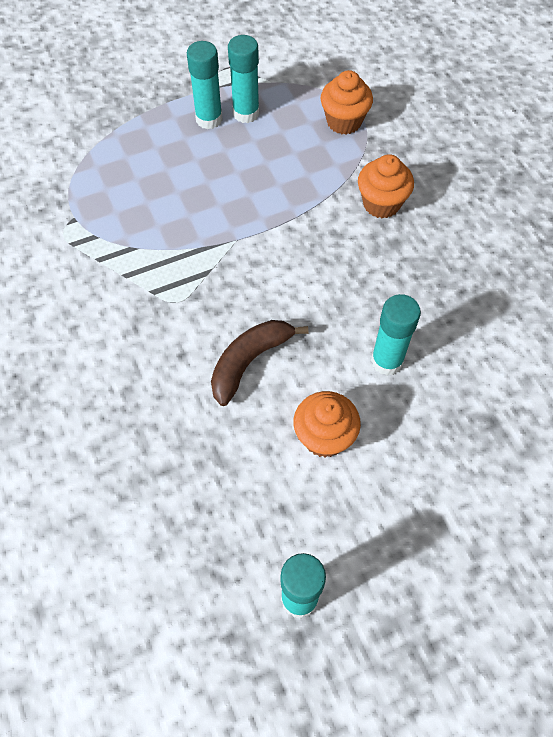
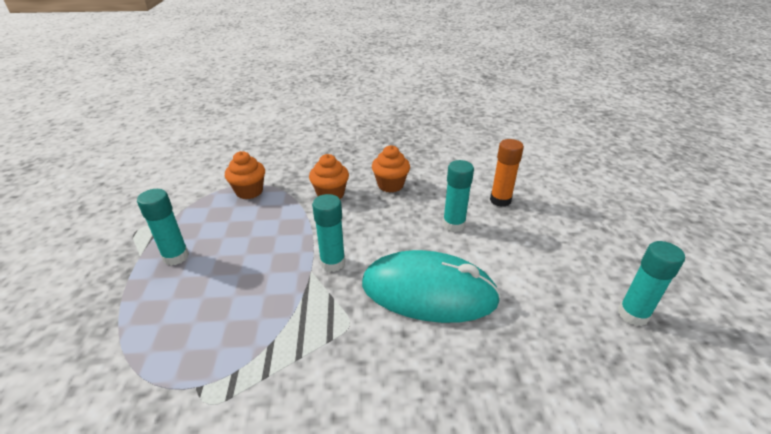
camera: 70 degrees left, 25 degrees down
(246, 113) = (192, 234): turquoise glue stick -> turquoise glue stick (332, 263)
(249, 361) = (428, 292): brown banana -> turquoise mouse
(324, 437) = (504, 268): orange cupcake -> orange cupcake (390, 185)
(477, 411) = (500, 200): none -> orange glue stick

